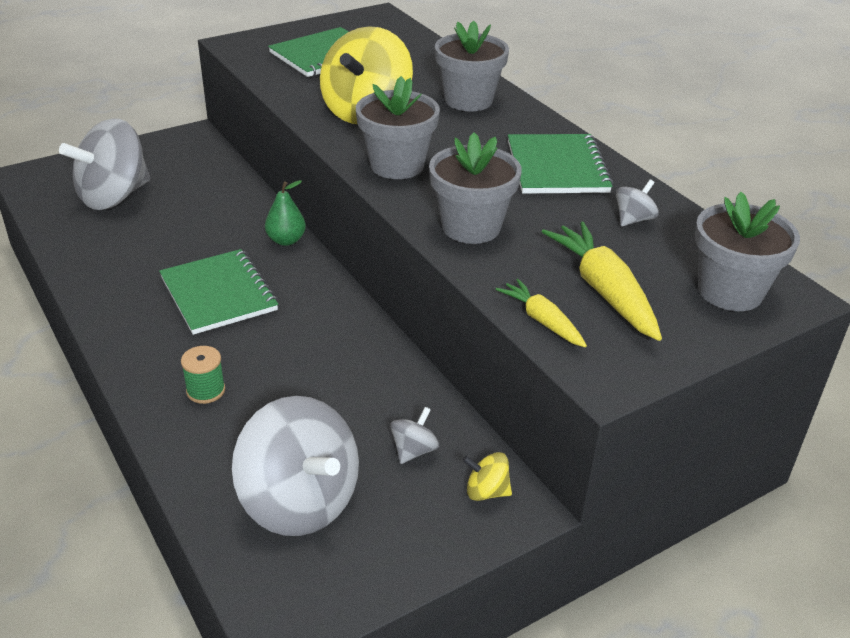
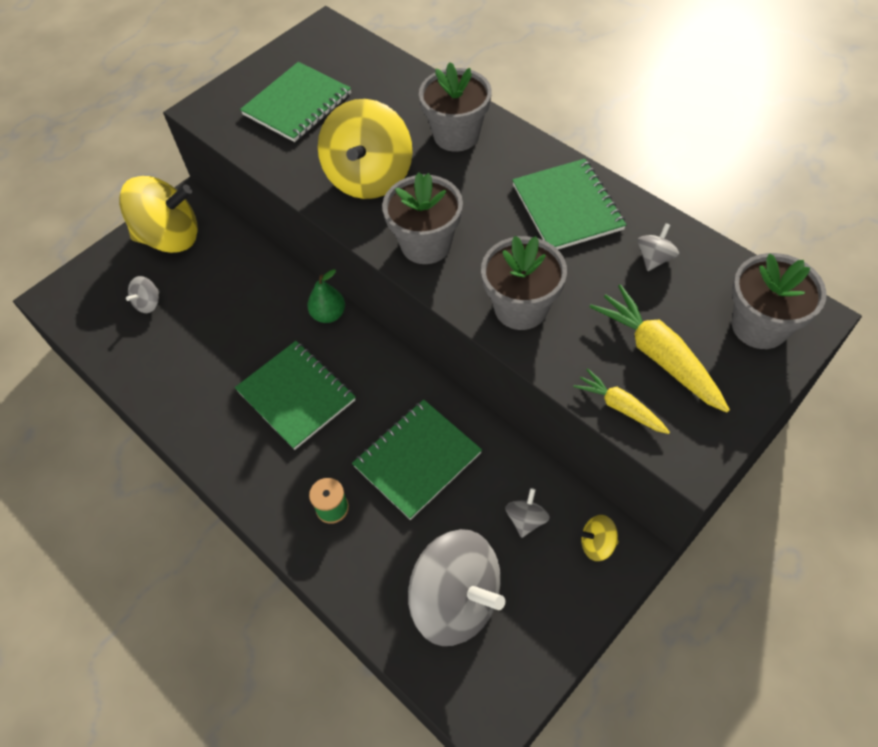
camera: 10 degrees left, 20 degrees up
(114, 196) = (148, 303): grey spinning top -> grey spinning top, size x0.42
(163, 155) = (170, 237): none -> yellow spinning top
(318, 372) = (417, 459): none -> green notebook

